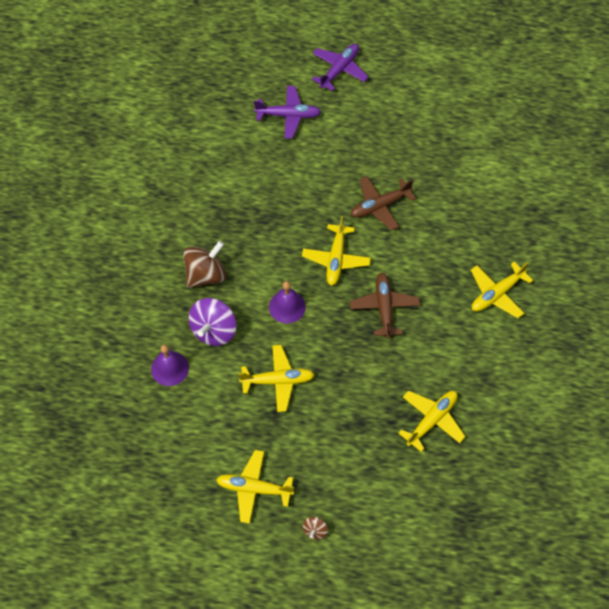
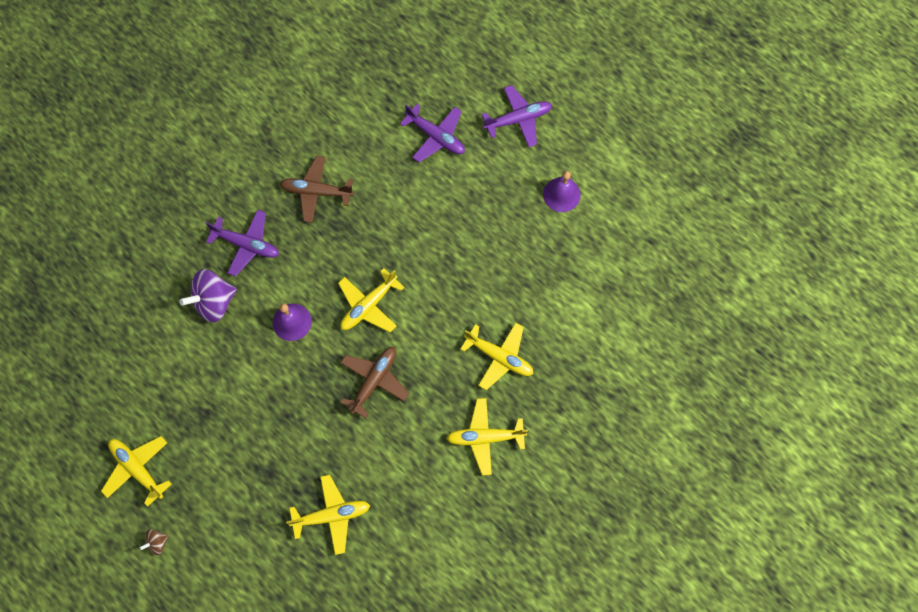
camera: 35 degrees right, 10 degrees up
(170, 368) = (152, 311): purple bell -> purple bell (561, 194)
(206, 275) = (247, 245): brown spinning top -> purple plane
(278, 381) = (231, 385): yellow plane -> yellow plane (499, 357)
(379, 206) = (447, 280): brown plane -> brown plane (316, 192)

